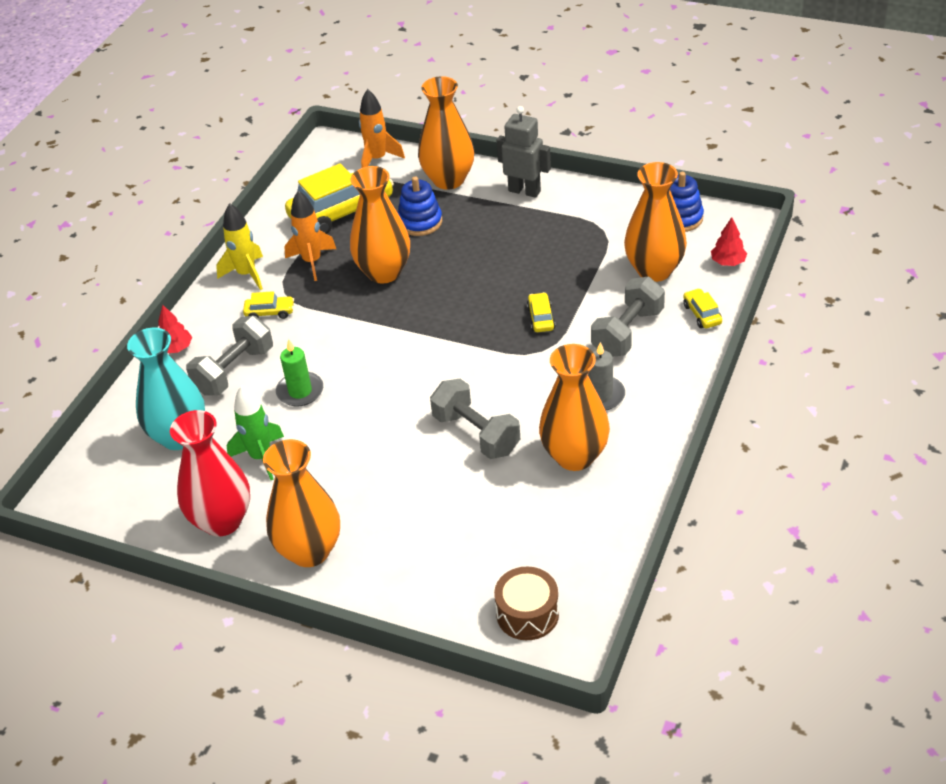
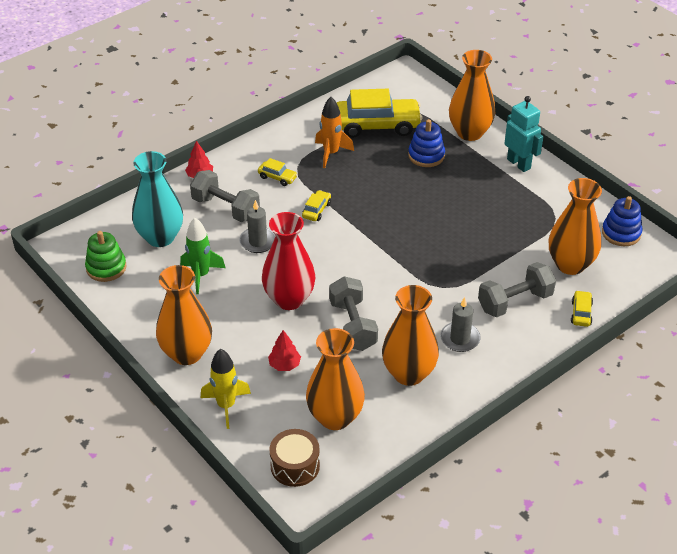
camera: 25 degrees right, 0 degrees up
(137, 500) = (106, 268): none -> green stacking toy
(222, 521) = (147, 306): red vase -> red vase (289, 299)
(234, 371) = (226, 208): grey dumbbell -> grey dumbbell turned 60 degrees clockwise
(247, 274) = (281, 144): yellow rocket -> yellow rocket (226, 406)
(300, 391) = (258, 242): green candle -> grey candle
(377, 159) = (430, 96): orange rocket -> none
(384, 272) = (374, 182): orange vase -> orange vase (335, 417)
(524, 191) = (519, 164): grey robot -> turquoise robot
(541, 318) = (459, 263): yellow car -> yellow car (316, 210)
(728, 262) = (632, 283): red tree -> red tree (284, 365)

